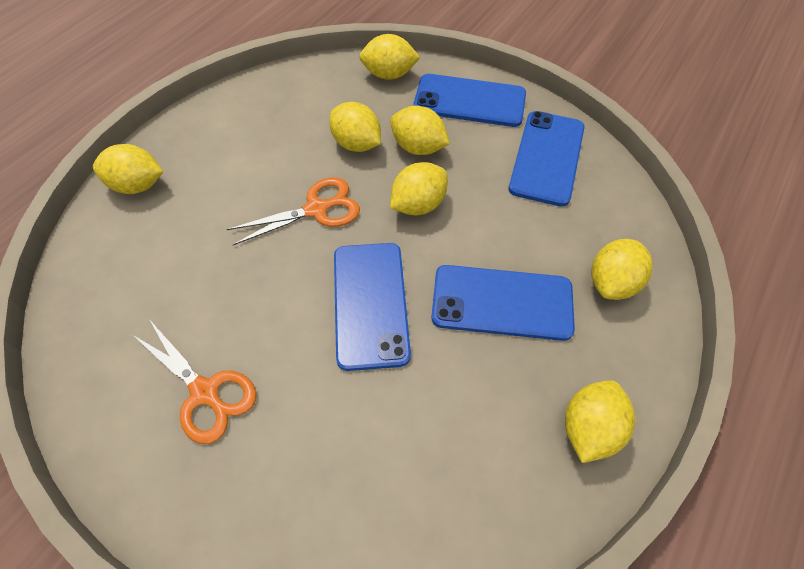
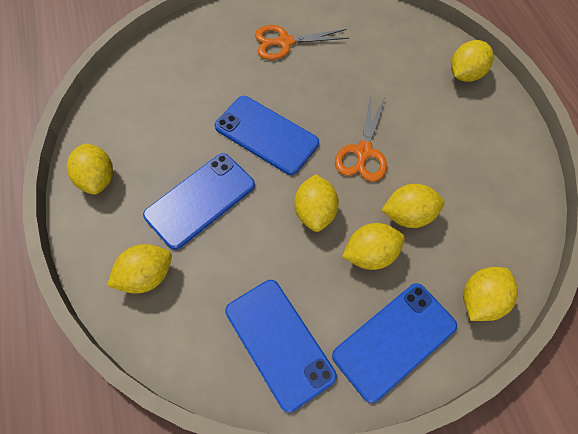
camera: 130 degrees right, 5 degrees up
(612, 283) = (146, 276): yellow lemon -> yellow lemon turned 75 degrees clockwise

